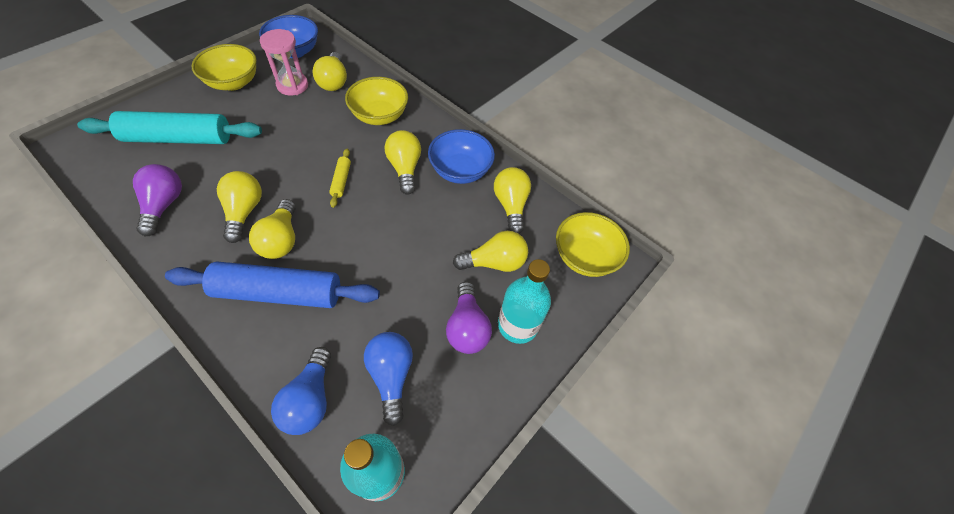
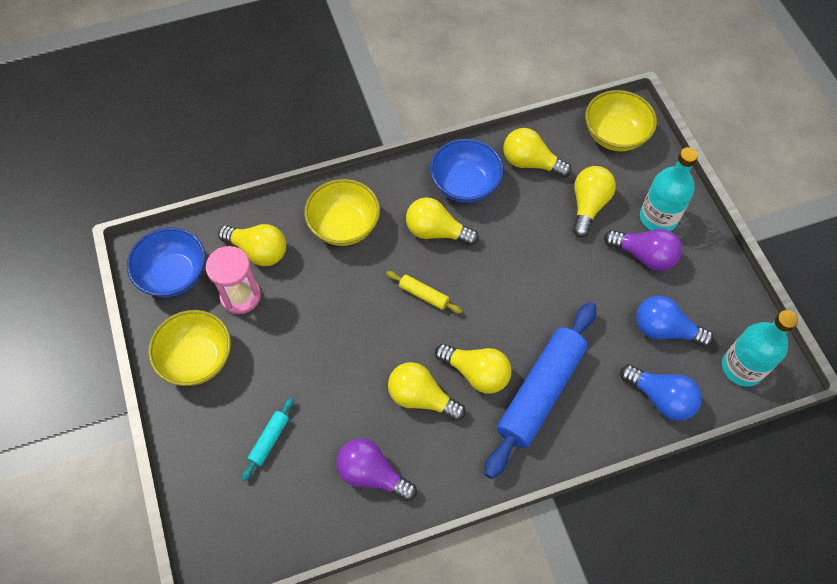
camera: 55 degrees left, 5 degrees up
(178, 139) = (269, 440): turquoise rolling pin -> turquoise rolling pin, size x0.43

